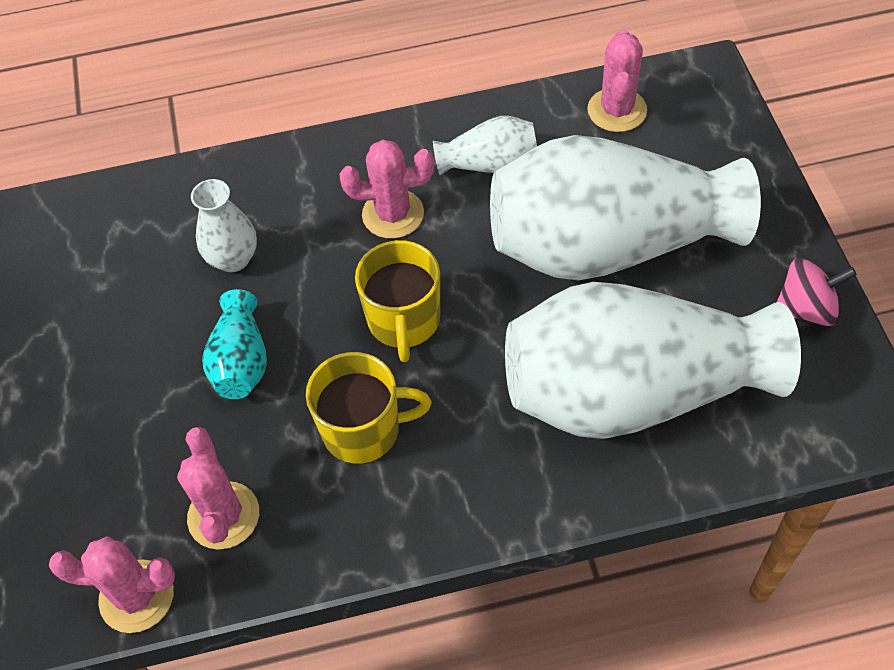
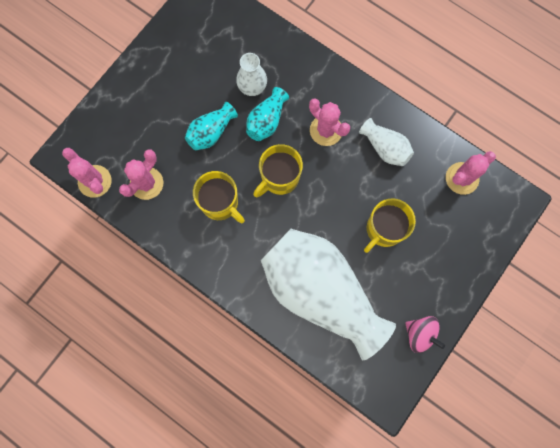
camera: 45 degrees right, 20 degrees up
(302, 276) = (266, 121): none -> turquoise vase
(607, 245) = (384, 229): white vase -> yellow mug

